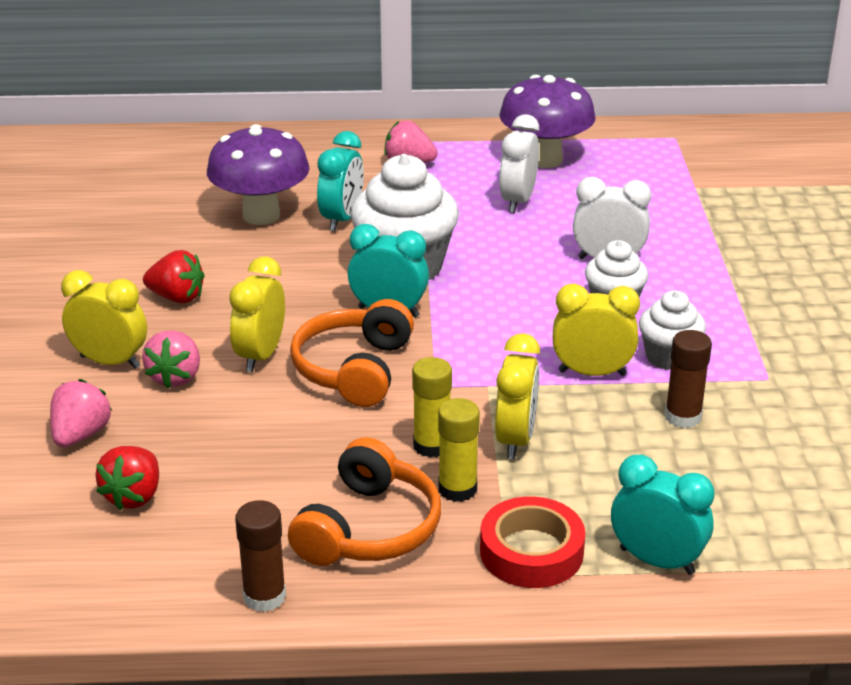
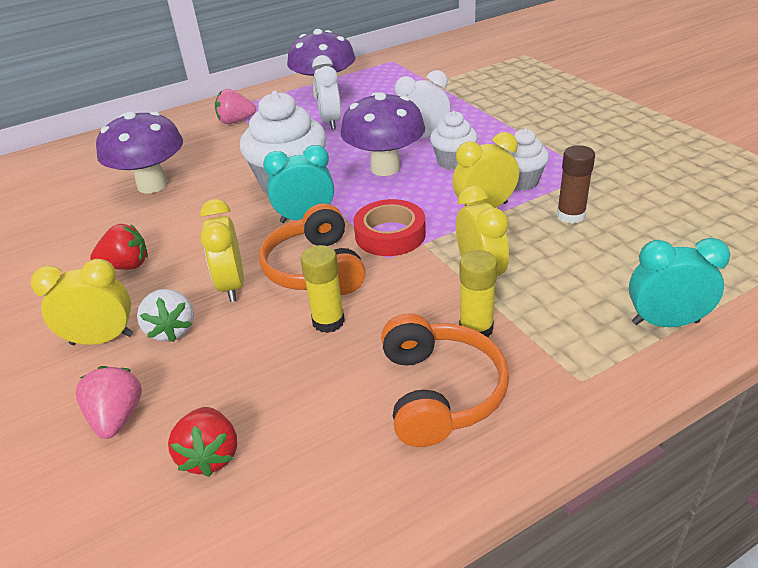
camera: 25 degrees left, 5 degrees up
(175, 377) = (172, 330): pink strawberry -> white strawberry
(264, 597) = (408, 500): brown glue stick -> none
(342, 219) = (217, 169): turquoise clock -> none
(431, 445) = (425, 303): yellow glue stick -> yellow glue stick (328, 321)
(527, 284) = (385, 168): none -> purple mushroom
(531, 552) = (577, 355): red tape -> red tape (390, 235)

